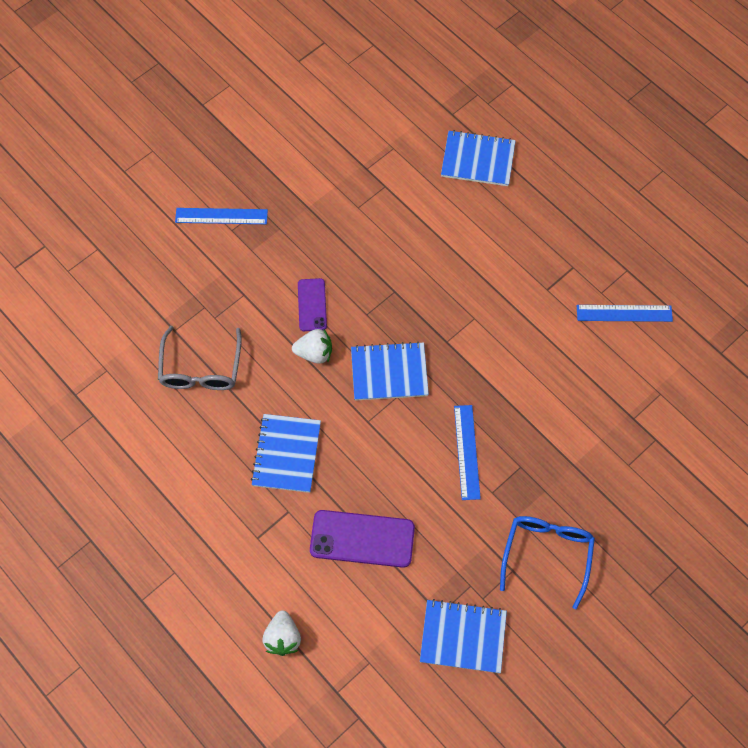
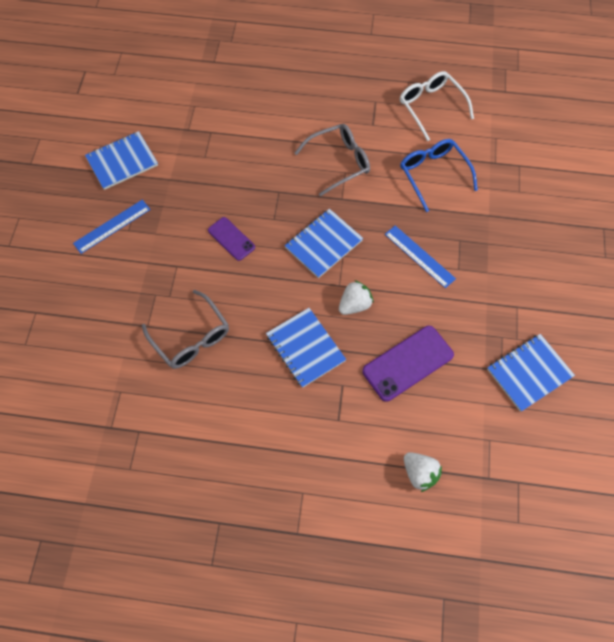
camera: 40 degrees left, 0 degrees up
(314, 353) = (262, 268): white strawberry -> white strawberry (354, 304)
(478, 160) = (256, 78): blue notebook -> blue notebook (122, 161)
(478, 303) = (339, 162): none -> grey glasses
(547, 554) = (526, 280): blue glasses -> blue glasses (433, 174)
(624, 313) = (430, 107): blue ruler -> white glasses

